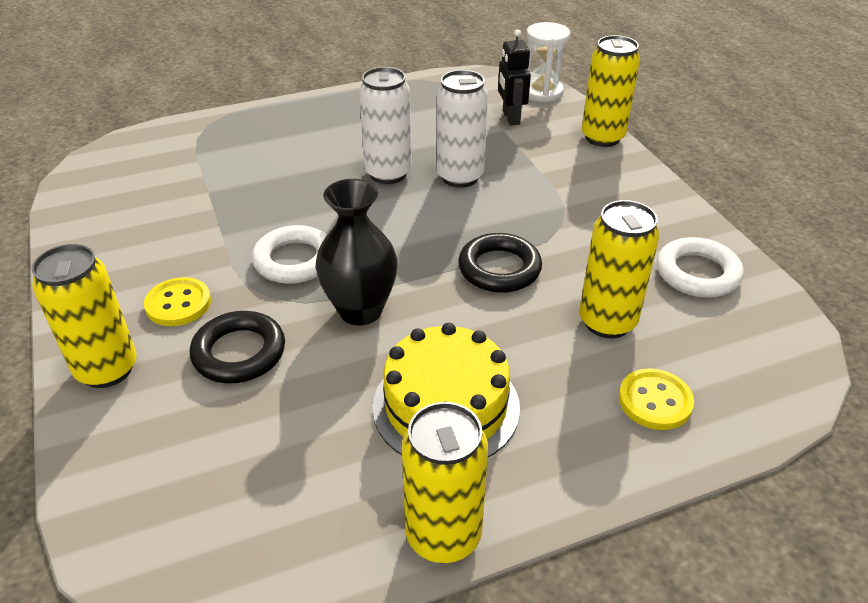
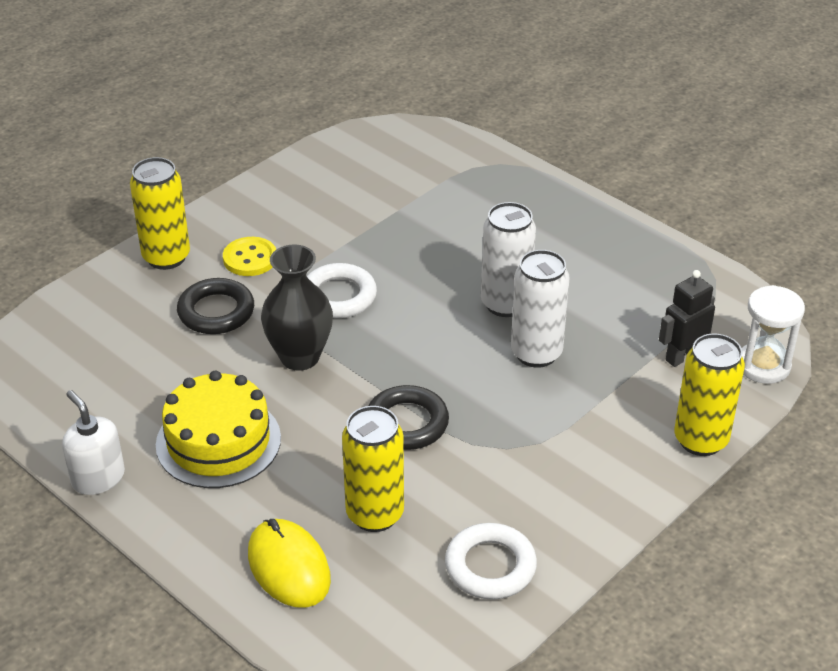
camera: 65 degrees right, 0 degrees up
(443, 536) = (98, 478): yellow can -> white soap dispenser
(655, 401) = (289, 567): yellow button -> yellow mouse

